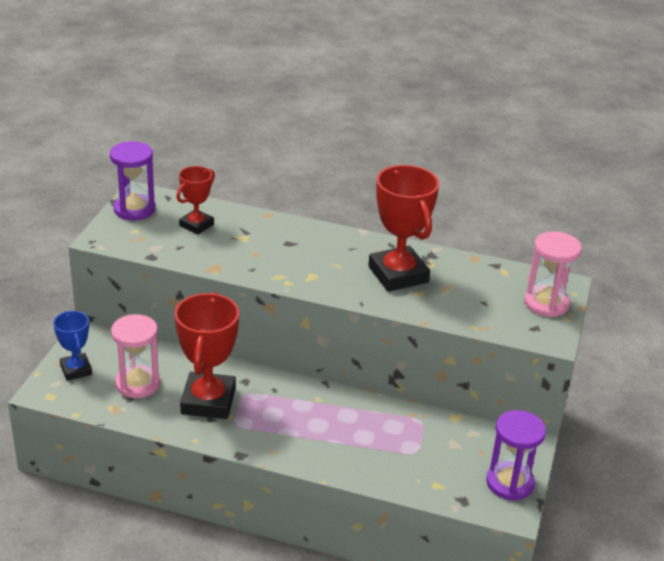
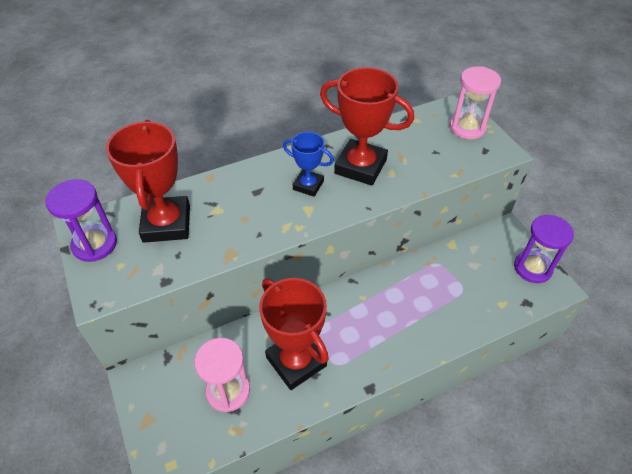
camera: 40 degrees left, 15 degrees up
(76, 370) = (164, 420): blue trophy -> blue trophy (308, 185)
(196, 225) = (166, 224): red trophy -> red trophy, size x1.77

